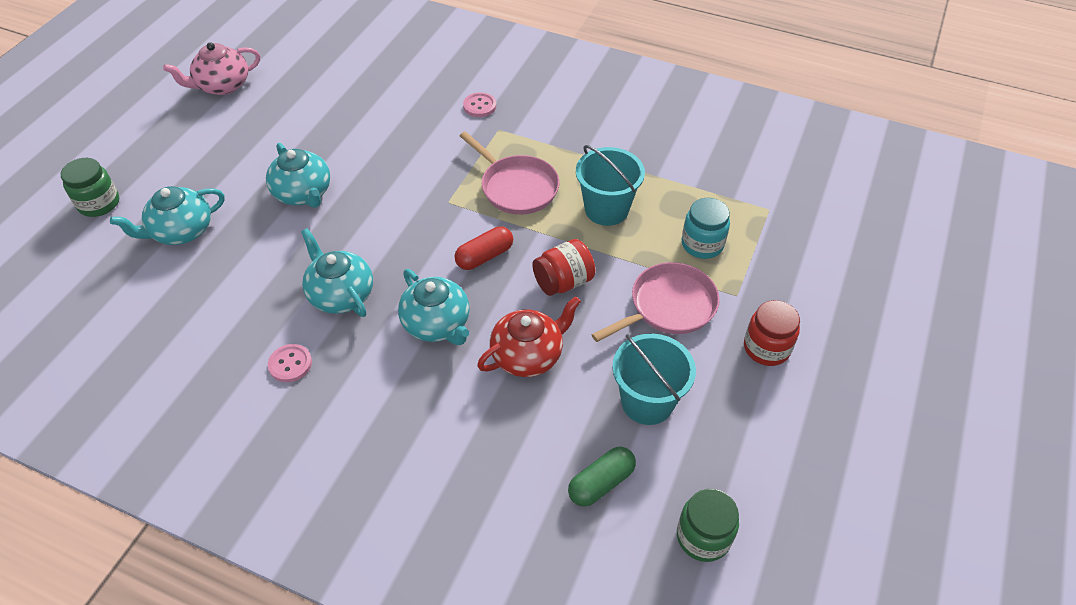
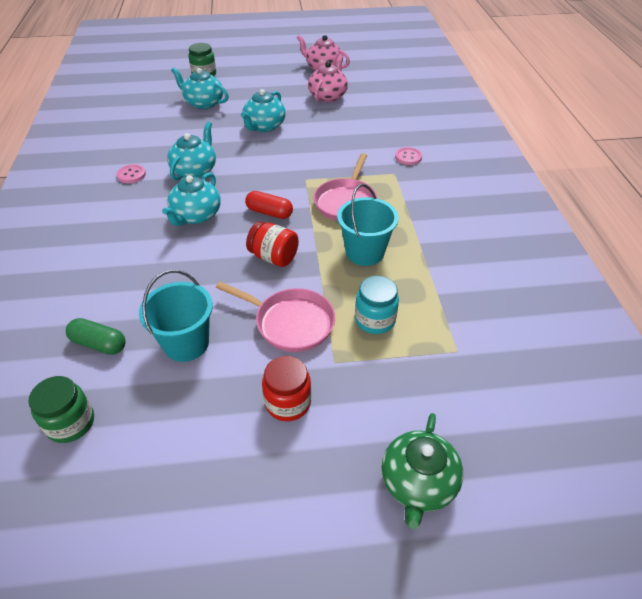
camera: 60 degrees right, 5 degrees down
(293, 110) = (328, 96): none -> pink teapot
(528, 355) = (194, 265): red teapot -> none
(886, 298) = (418, 483): none -> green teapot

